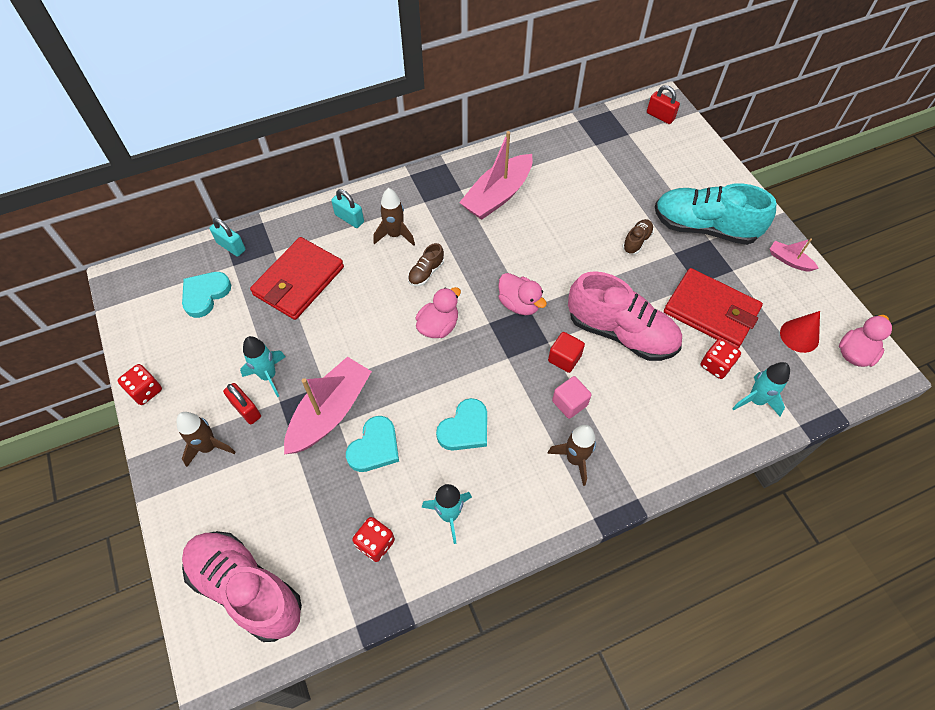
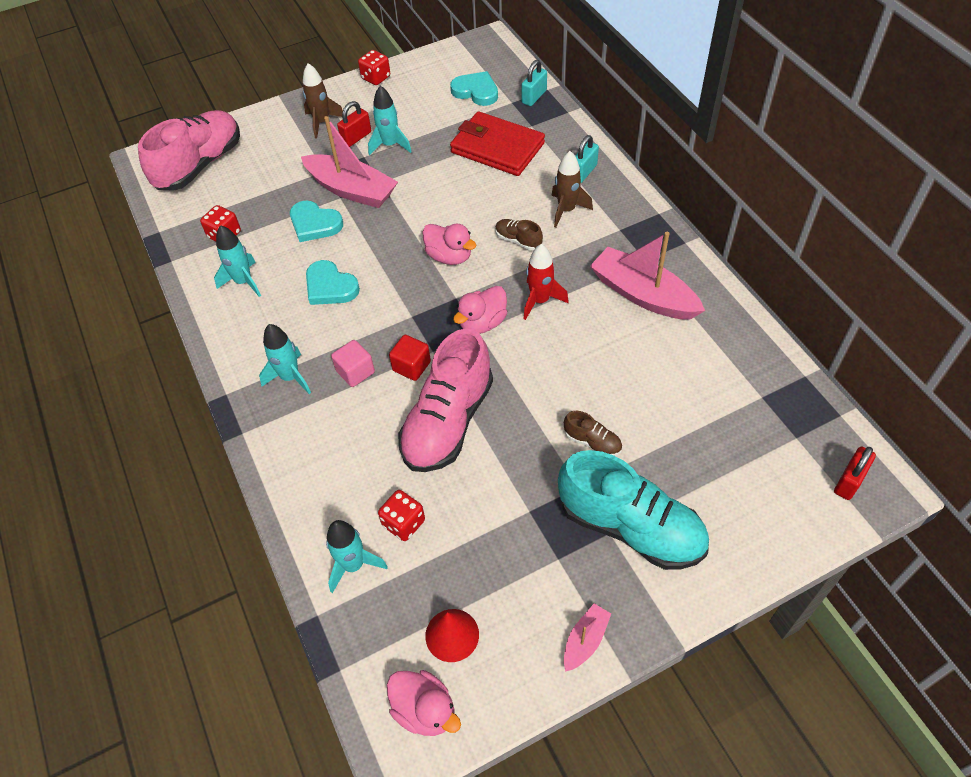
camera: 90 degrees right, 5 degrees down
(498, 262) = (540, 301): none -> red rocket
(575, 459) = (290, 377): brown rocket -> turquoise rocket
(704, 227) = (631, 527): turquoise shoe -> turquoise shoe turned 105 degrees clockwise
(711, 311) = (486, 524): red wallet -> none

